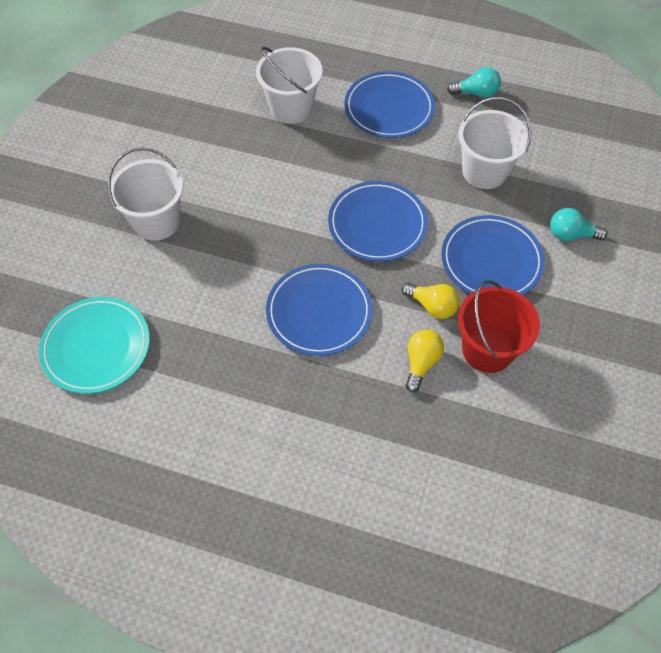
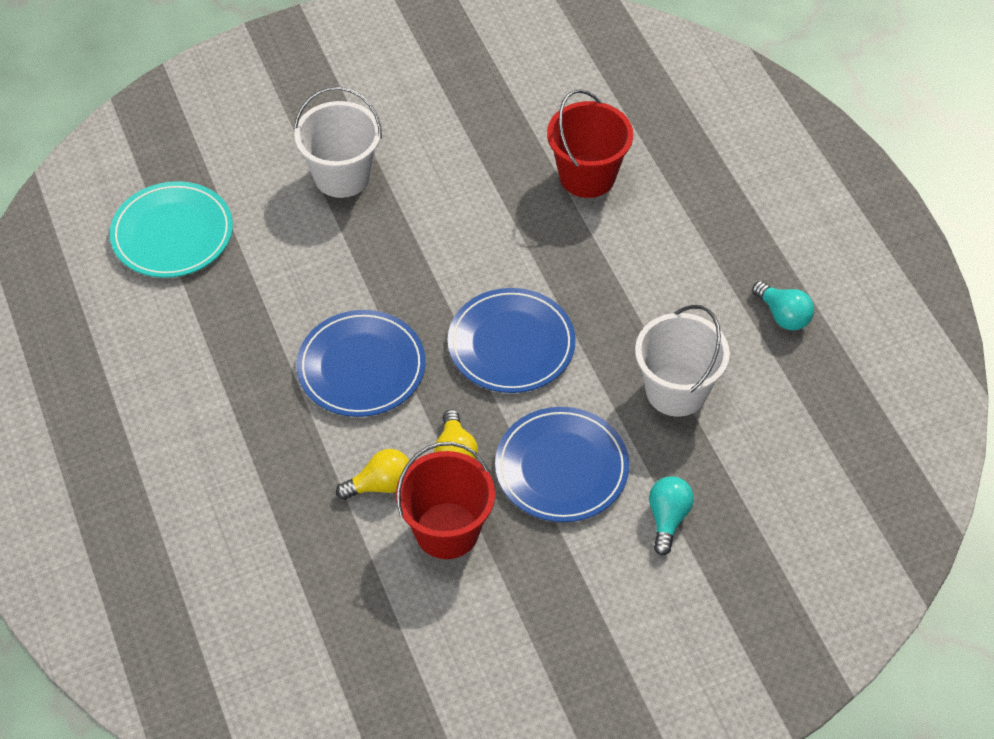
camera: 50 degrees right, 5 degrees down
(291, 108) = (587, 176): white bucket -> red bucket
(389, 108) = (676, 254): blue plate -> none
(570, 235) = (667, 519): turquoise light bulb -> turquoise light bulb turned 45 degrees clockwise

